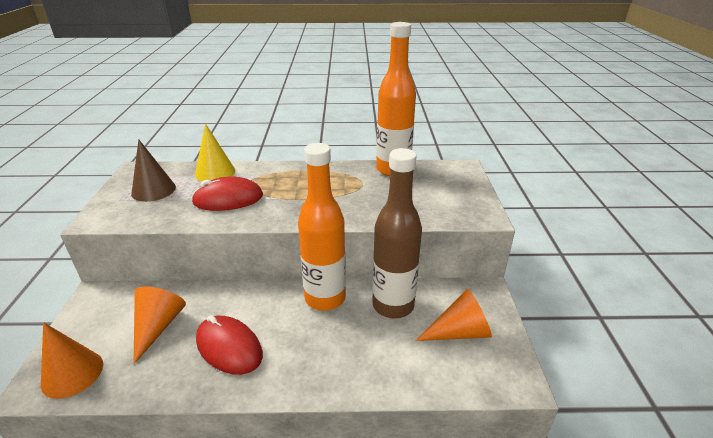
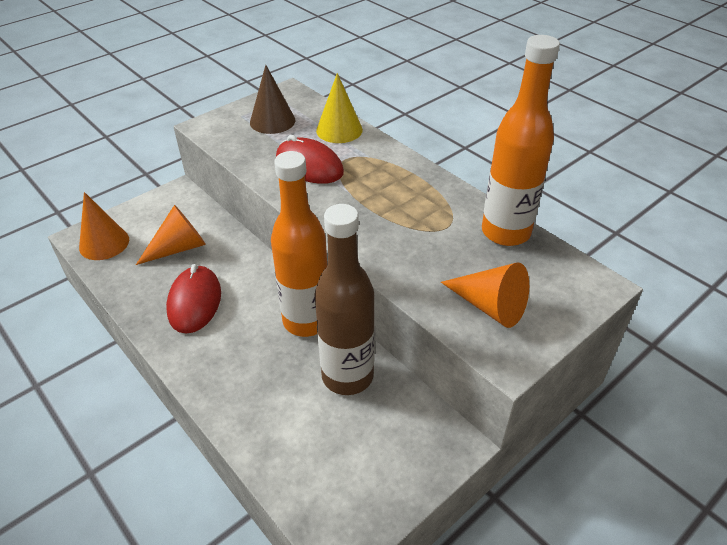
camera: 50 degrees right, 10 degrees up
(459, 332) = (364, 453): orange cone -> orange cone (490, 306)

